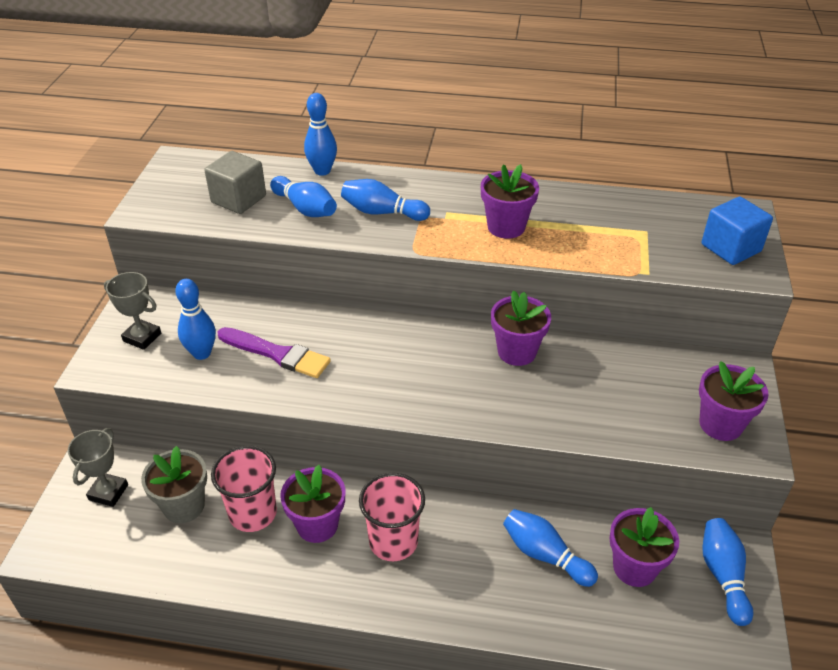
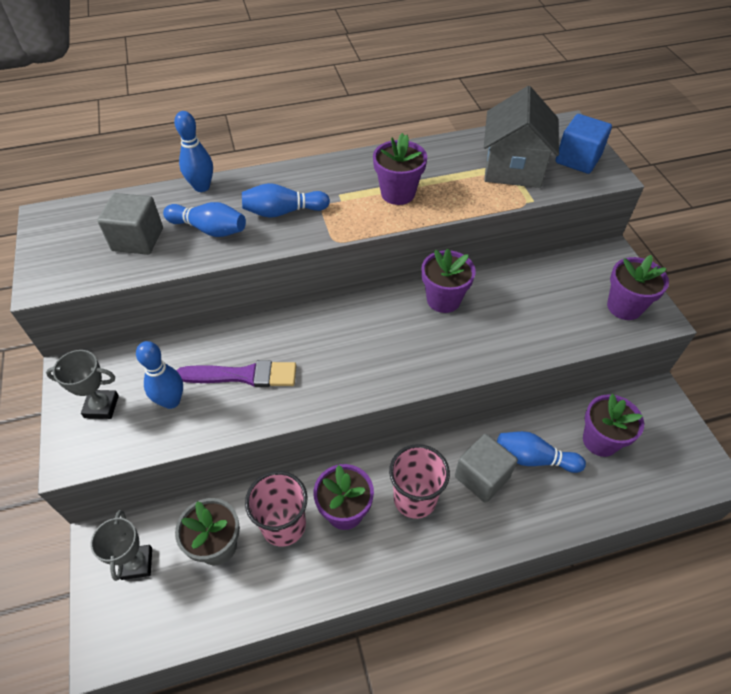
camera: 25 degrees left, 10 degrees up
(476, 550) = (482, 477): none -> grey cube
(648, 237) = (513, 168): none -> grey house
(723, 576) = (660, 421): blue bowling pin -> none

